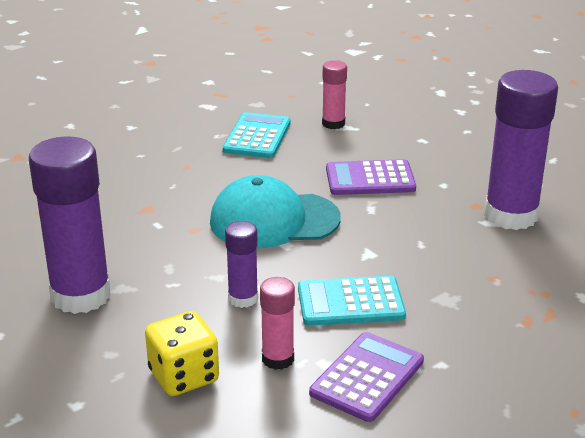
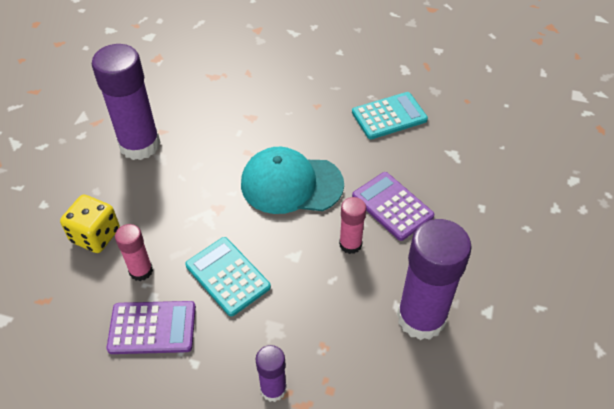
camera: 55 degrees right, 20 degrees up
(243, 298) = (191, 219): purple glue stick -> purple glue stick (273, 389)
(274, 220) = (291, 184): turquoise cap -> turquoise cap turned 45 degrees counterclockwise
(333, 124) = (450, 145): pink glue stick -> pink glue stick (350, 244)

